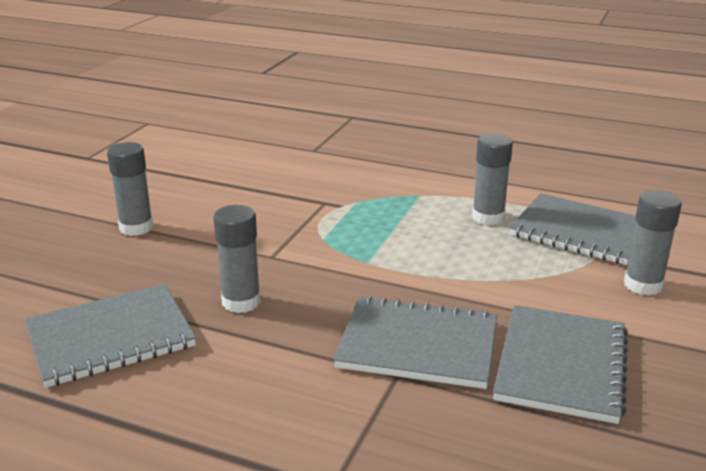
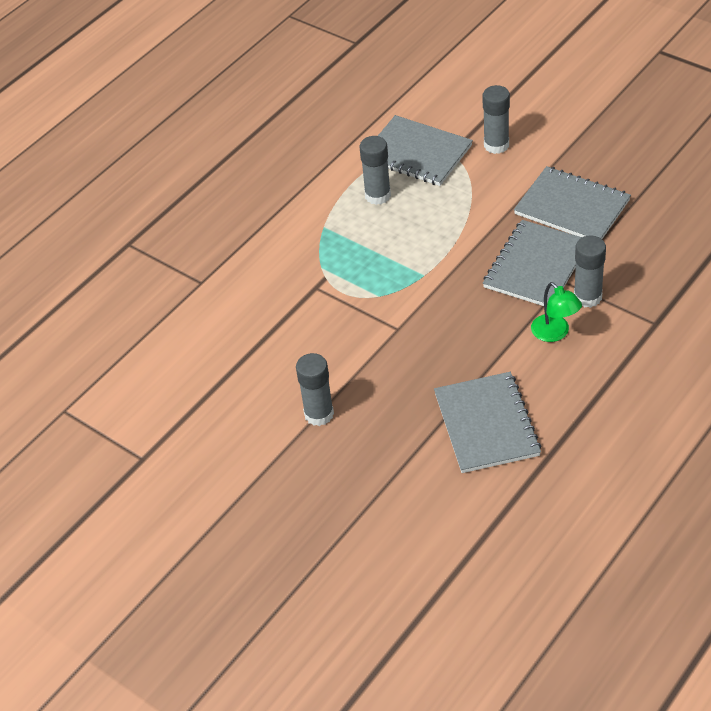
camera: 70 degrees left, 20 degrees up
(241, 302) = (459, 350): grey glue stick -> grey glue stick (587, 297)
(286, 377) = (555, 333): none -> green lamp
(579, 232) = (417, 153): grey notebook -> grey notebook turned 75 degrees clockwise

